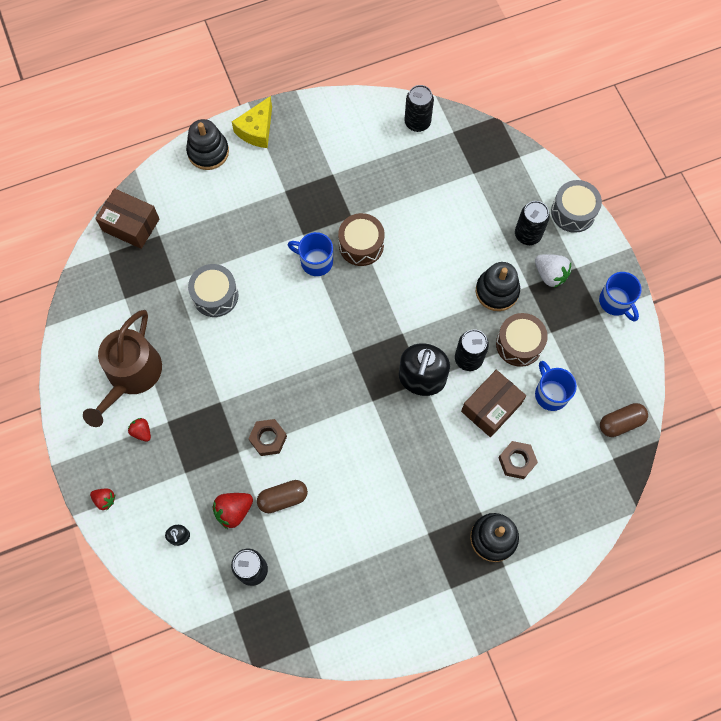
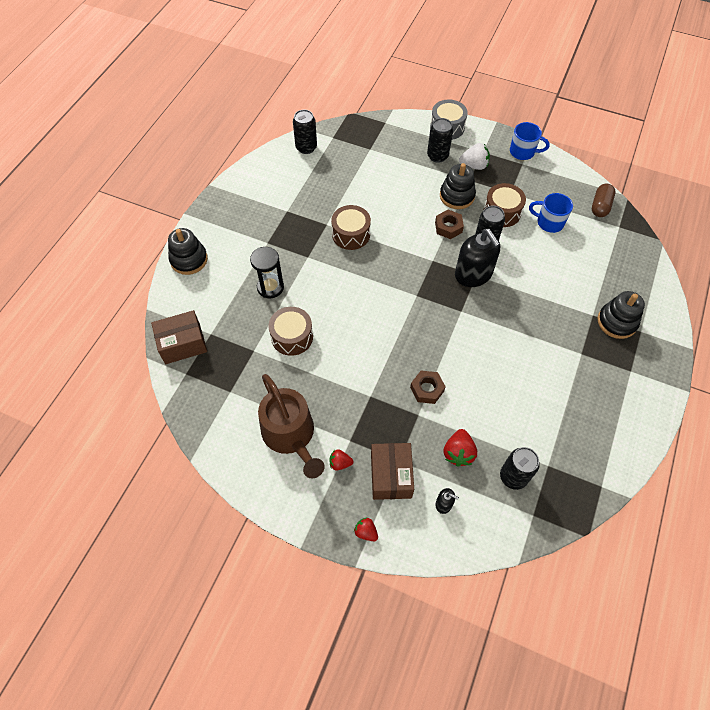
camera: 45 degrees left, 10 degrees down
(105, 500) = (366, 532): red strawberry -> red strawberry turned 120 degrees counterclockwise
(215, 295) = (292, 337): grey drum -> brown drum
(244, 235) = (270, 287): none -> black hourglass
(257, 130) = (208, 223): yellow cheese -> none
(283, 498) = (478, 415): brown capsule -> none
(315, 261) = (334, 265): blue mug -> none
(491, 407) = (529, 256): brown box -> brown box (391, 476)
(516, 461) = (576, 271): brown nut -> brown nut (448, 227)

